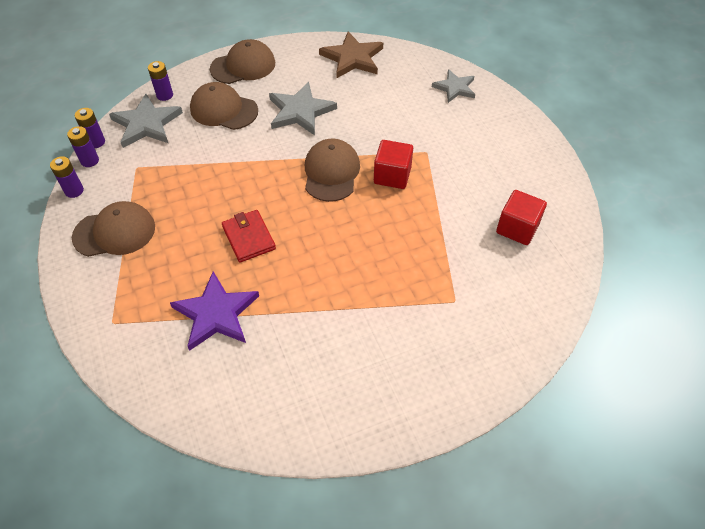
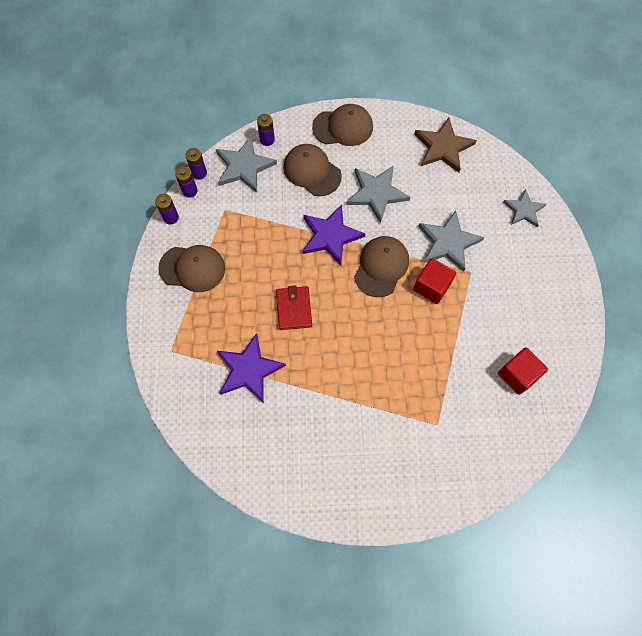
camera: 20 degrees right, 15 degrees up
(265, 160) = (330, 236): none -> purple star
(392, 133) = (448, 242): none -> grey star

